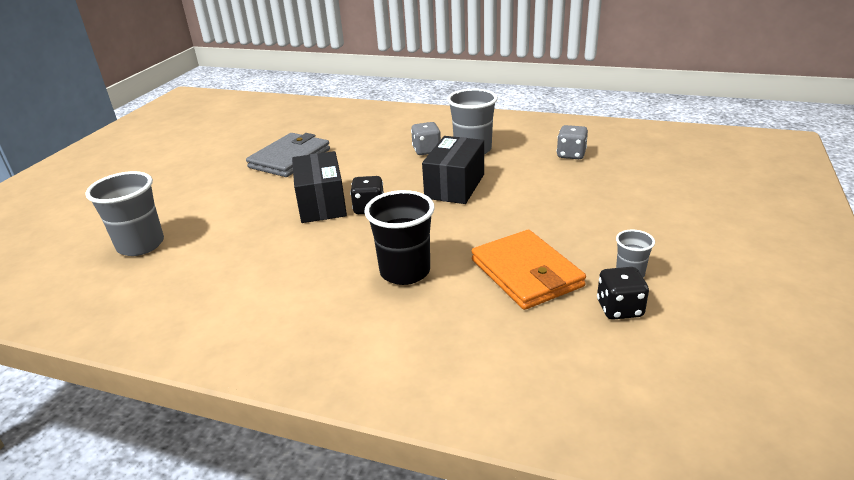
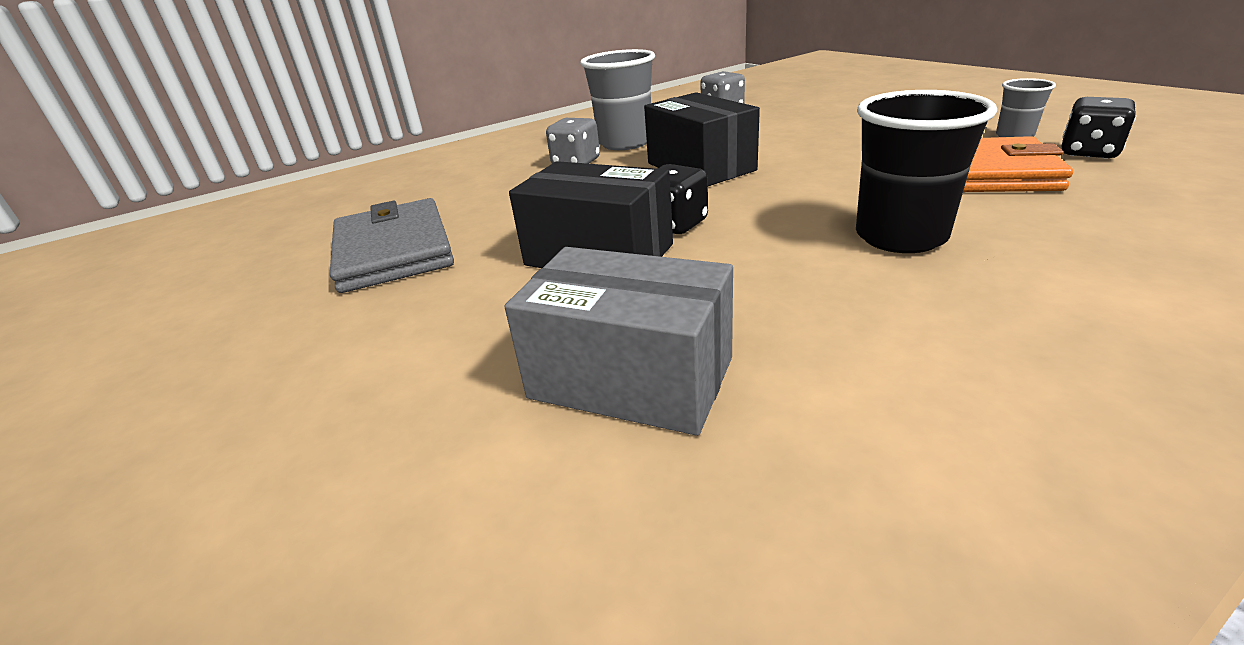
camera: 50 degrees left, 0 degrees up
(141, 245) = (404, 527): grey cup -> none
(232, 249) = (631, 378): none -> grey box

